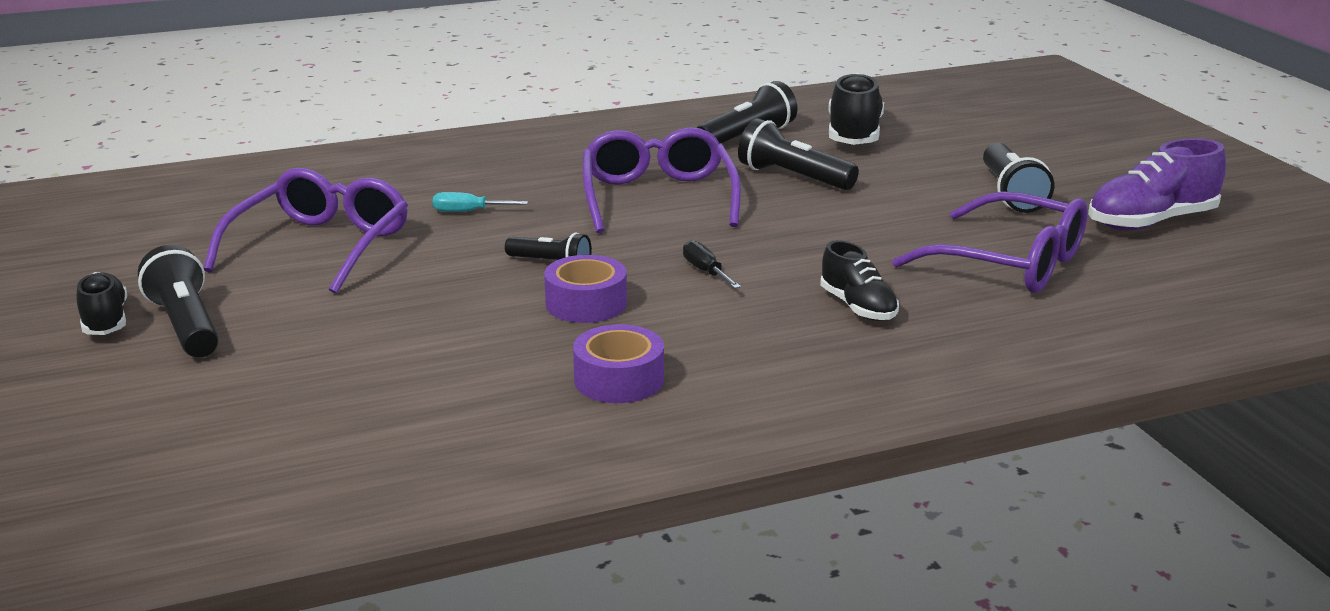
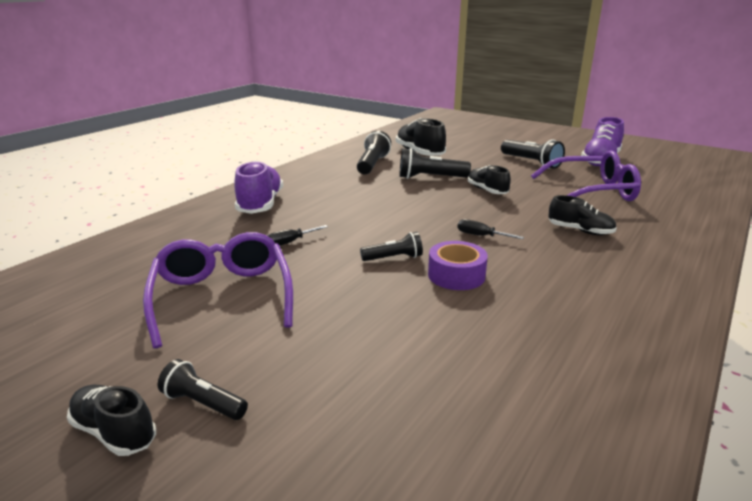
camera: 35 degrees left, 0 degrees up
(186, 325) = (203, 403): black flashlight -> black flashlight, size x0.62
(468, 212) = (289, 242): turquoise screwdriver -> black screwdriver
(508, 157) = (260, 204): none -> purple shoe
(619, 380) = (559, 315): purple tape -> none
(658, 197) = (384, 204): purple glasses -> none
(841, 217) = (487, 190): none -> black shoe

